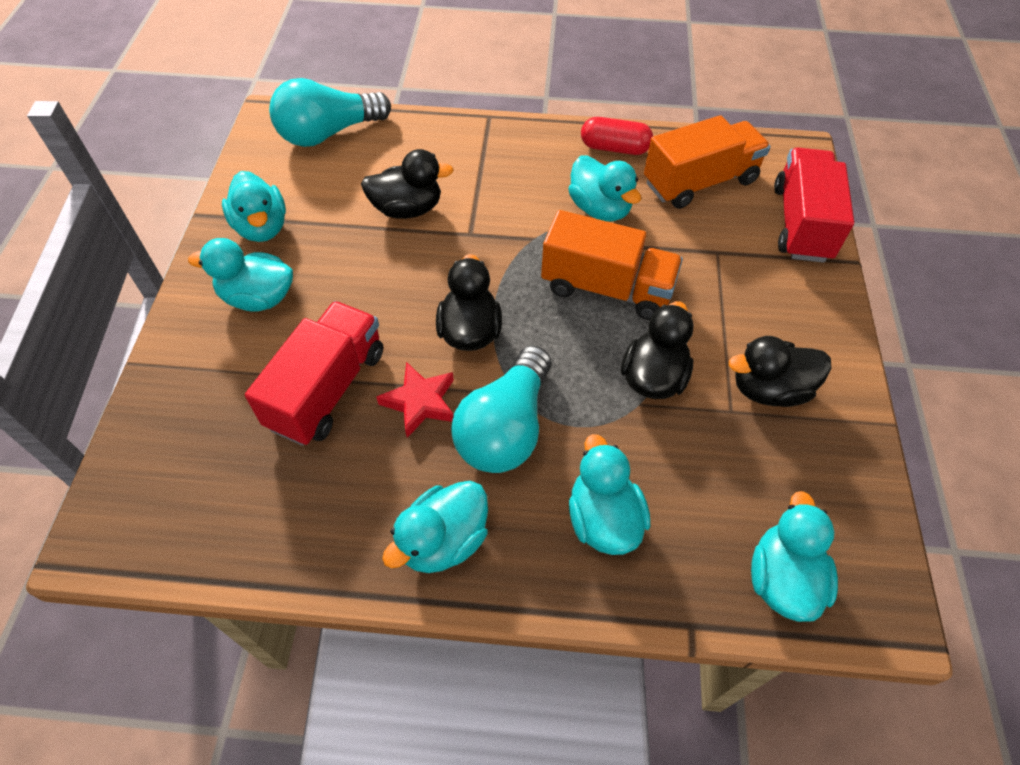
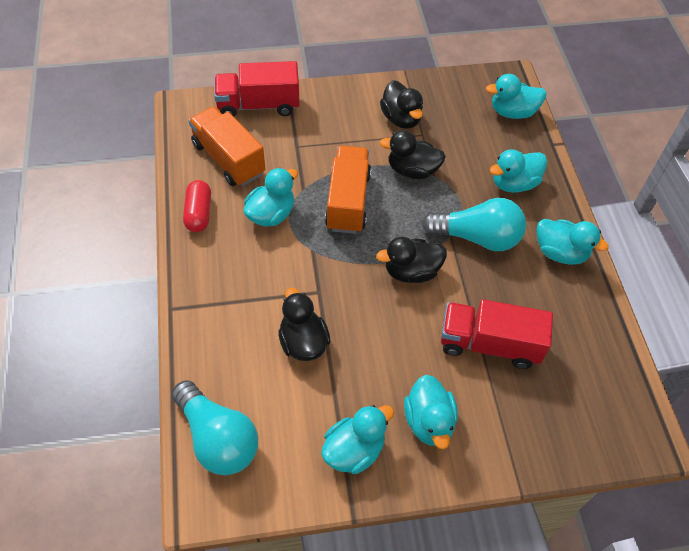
camera: 105 degrees left, 0 degrees up
(420, 402) = (477, 287): red star -> none

